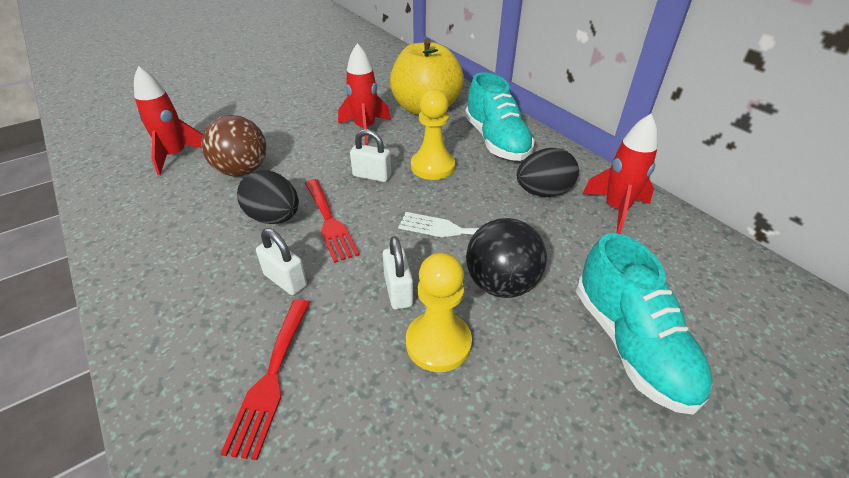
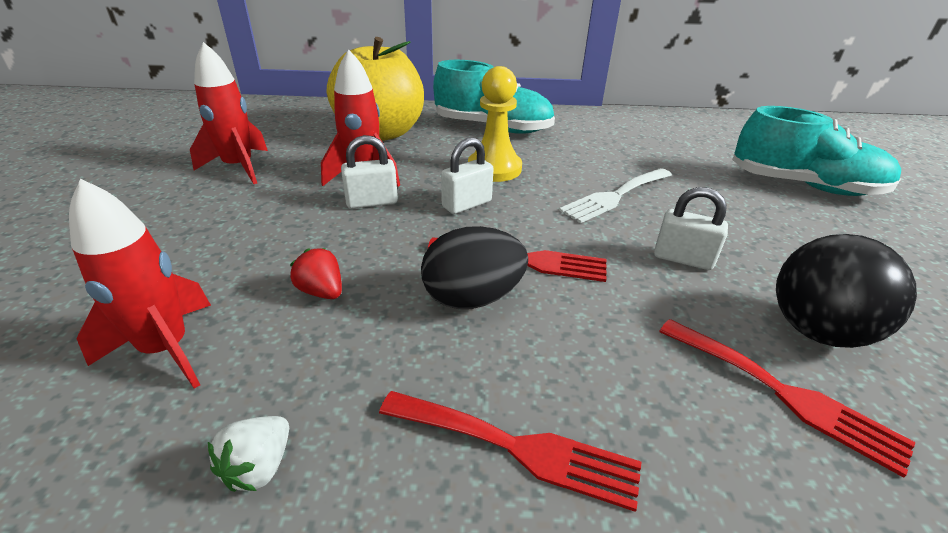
camera: 55 degrees left, 5 degrees down
(124, 212) = (259, 467): none -> white strawberry
(167, 278) = (517, 447): none -> red fork
(242, 171) = (321, 291): brown ball -> red strawberry
(285, 280) = (611, 328): white padlock -> white padlock (372, 202)
(438, 343) = (769, 264): yellow pawn -> none
(501, 284) = (706, 205): black ball -> black ball (816, 330)
(543, 192) = (595, 141): black egg -> none
(616, 209) = (646, 127): red rocket -> red rocket (239, 167)

